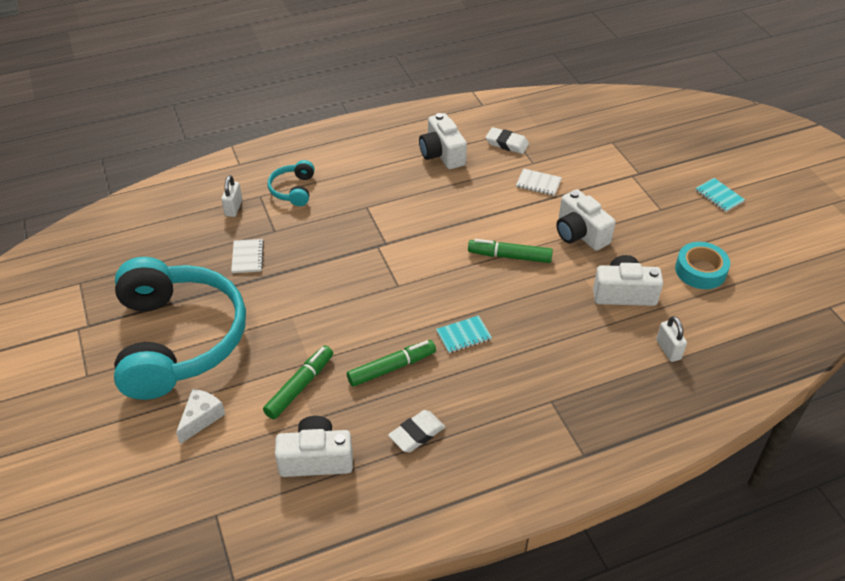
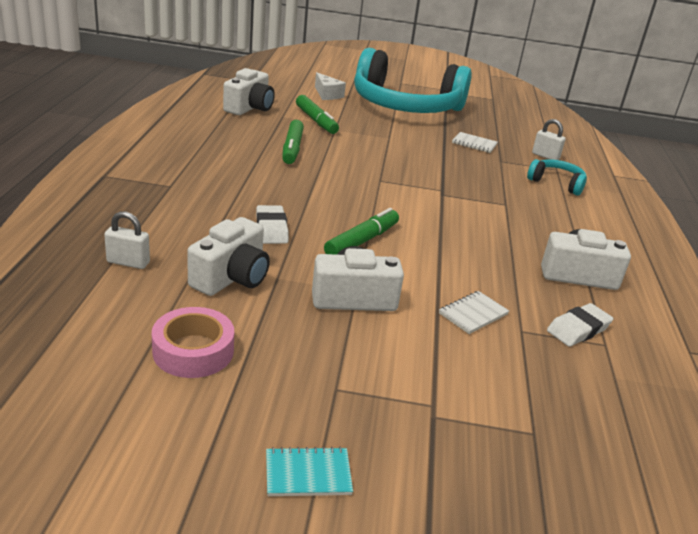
camera: 115 degrees right, 15 degrees down
(417, 434) = (221, 136): white eraser -> white eraser (271, 229)
(463, 335) = (288, 182): turquoise notebook -> none
(700, 270) = (193, 351): turquoise tape -> pink tape

